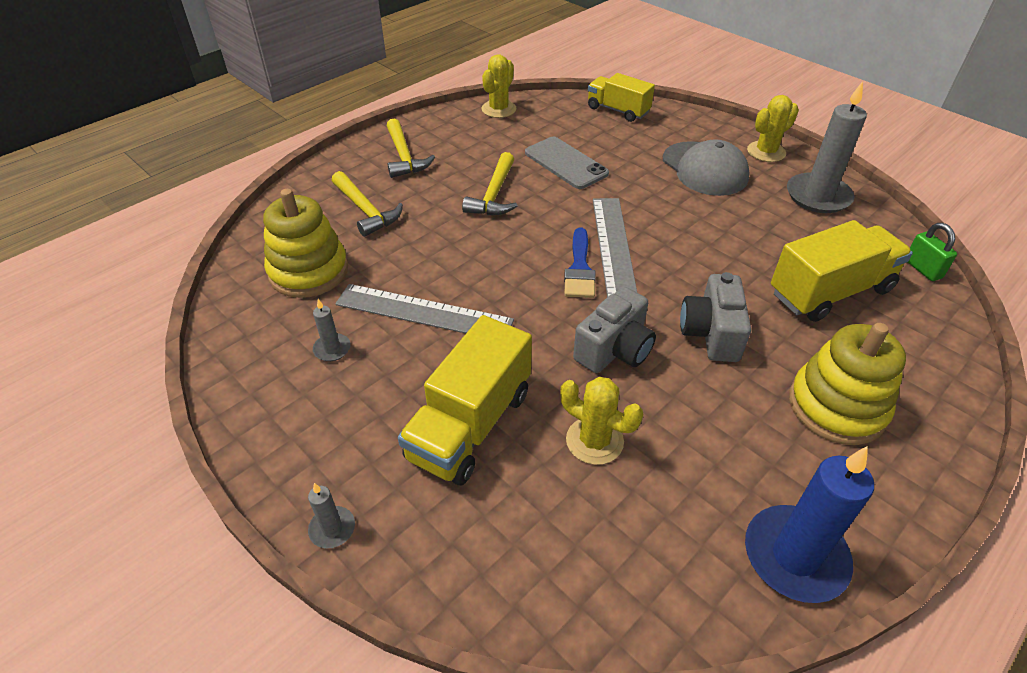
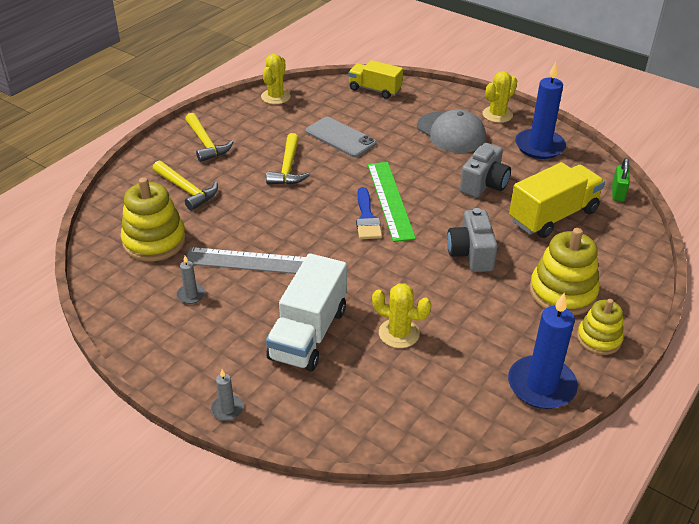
camera: 10 degrees left, 5 degrees down
(470, 425) = (308, 334): yellow truck -> white truck
(613, 248) = (390, 200): grey ruler -> green ruler
(614, 350) = (403, 272): grey camera -> grey camera (484, 184)
(818, 196) = (539, 146): grey candle -> blue candle
(888, 488) = (599, 339): none -> yellow stacking toy
(922, 269) = (617, 193): green padlock -> green padlock turned 45 degrees clockwise

